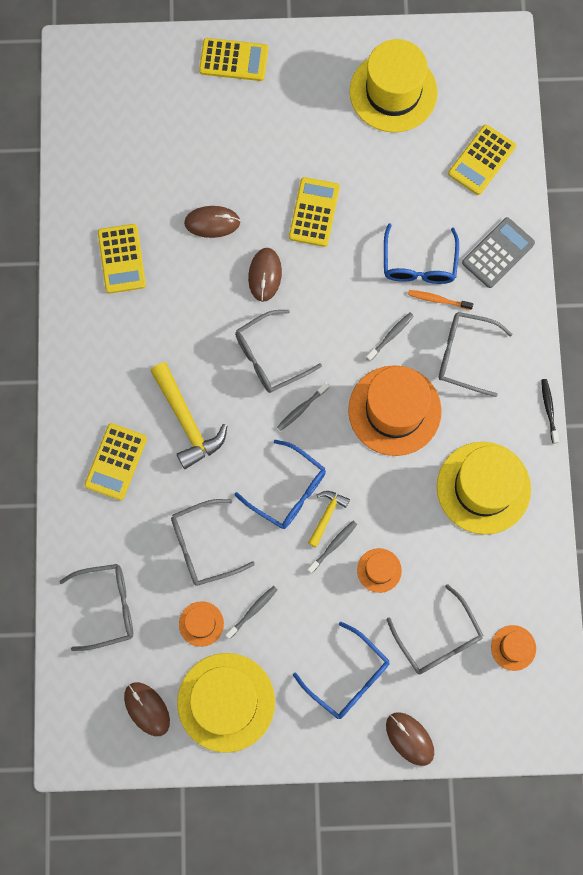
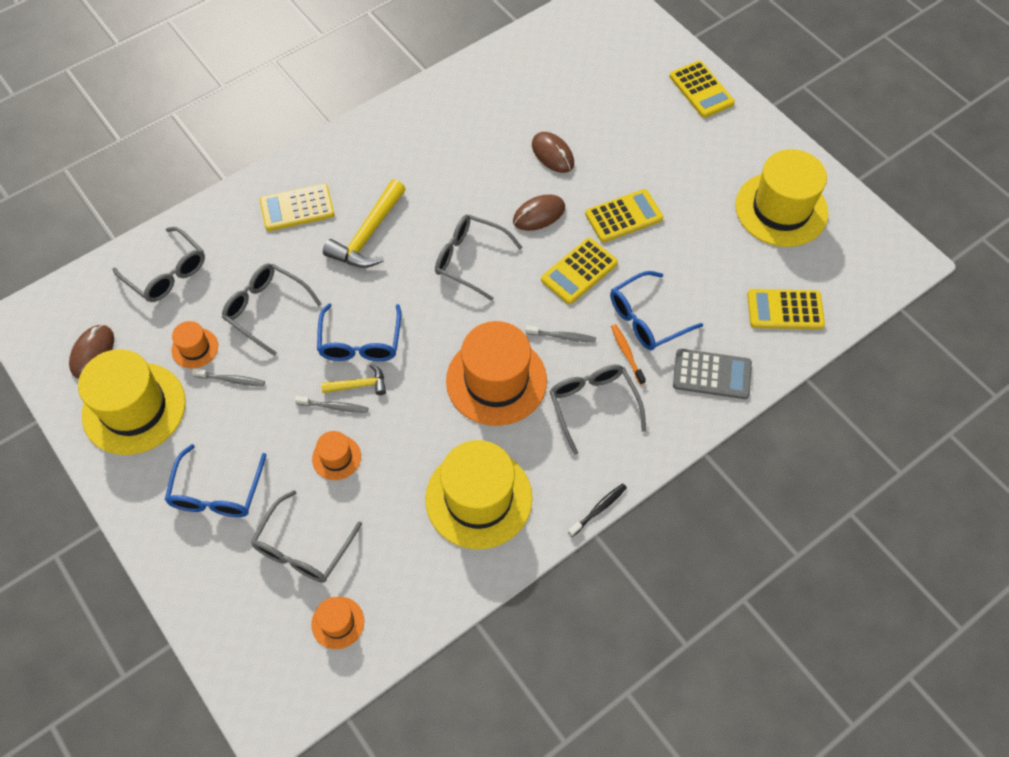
camera: 55 degrees right, 15 degrees down
(121, 259) = (471, 115): yellow calculator -> yellow calculator (579, 271)
(301, 408) = (442, 309): grey toothbrush -> none
(409, 739) = (188, 582): brown mouse -> none

